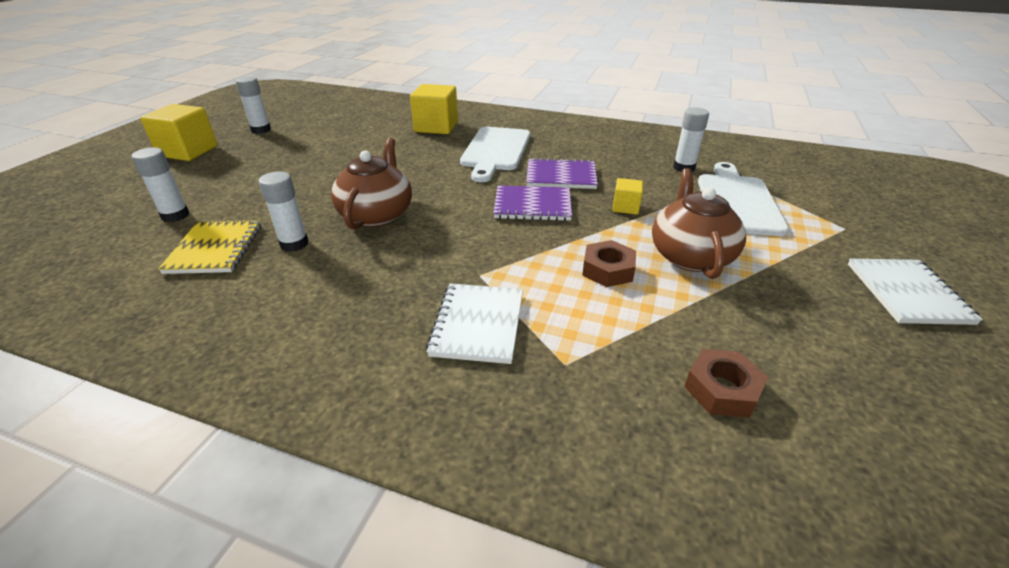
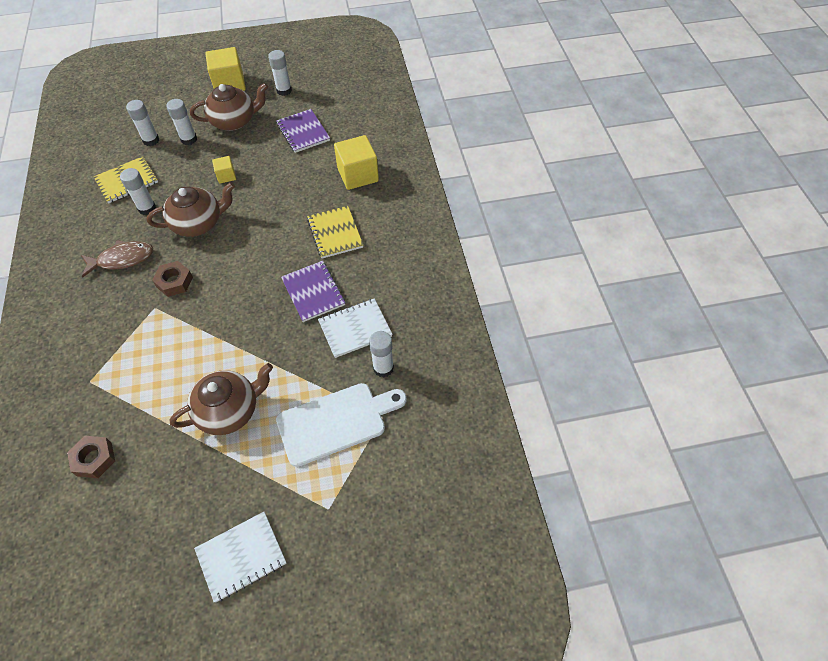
camera: 60 degrees right, 20 degrees up
(226, 191) = (189, 139): none -> white glue stick
(252, 161) = (234, 121): none -> brown teapot
(358, 283) = (122, 259): none -> brown fish
(478, 324) = (107, 329): white notebook -> white notebook (355, 329)
(496, 151) = (335, 233): white cutting board -> yellow notebook
(532, 205) = (255, 295): purple notebook -> purple notebook (303, 132)
(608, 270) = (189, 369): brown nut -> brown nut (174, 282)
(625, 207) = (283, 350): yellow cube -> yellow cube (226, 176)

